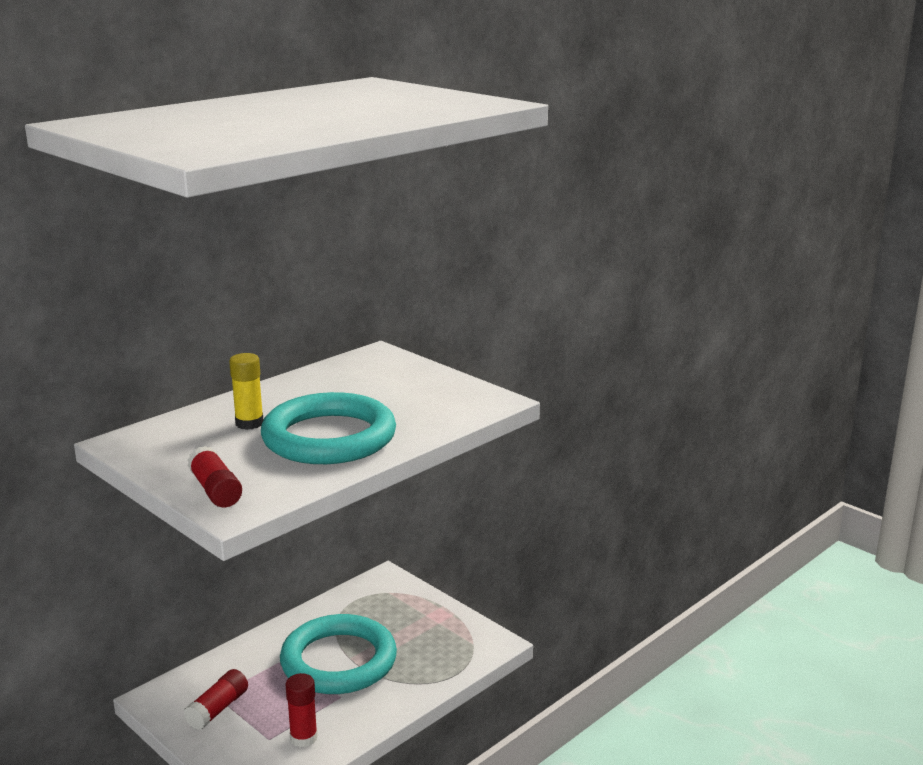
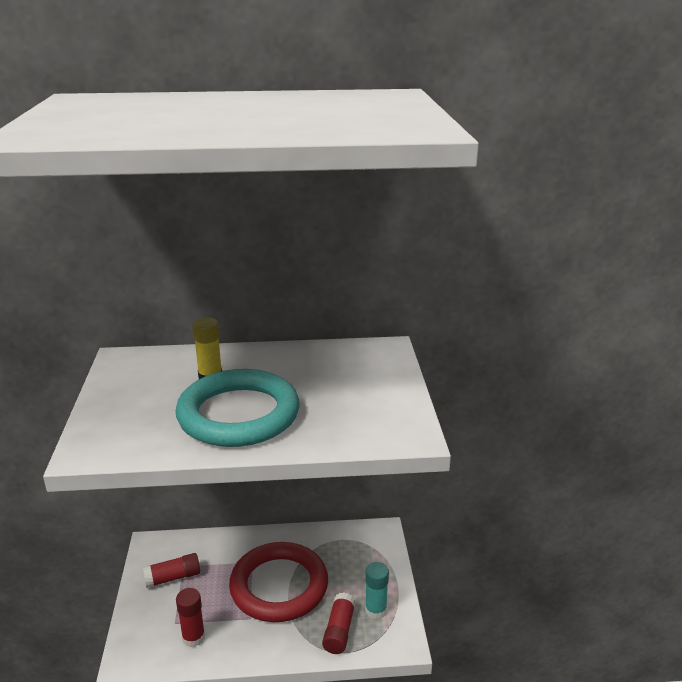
camera: 40 degrees right, 5 degrees up
(215, 490) = (104, 427): red glue stick -> red glue stick (339, 630)
(339, 661) = (279, 586): turquoise ring -> red ring
(448, 633) = (376, 610): none -> turquoise glue stick

